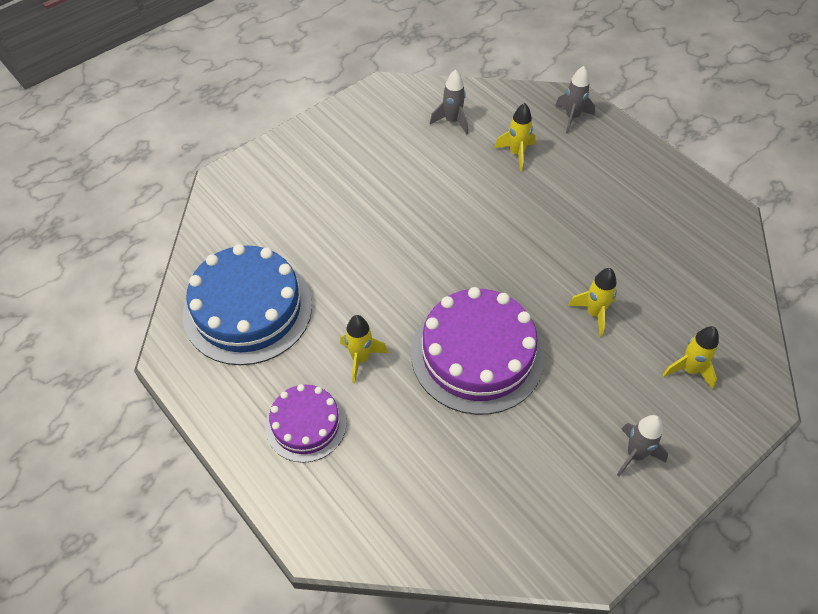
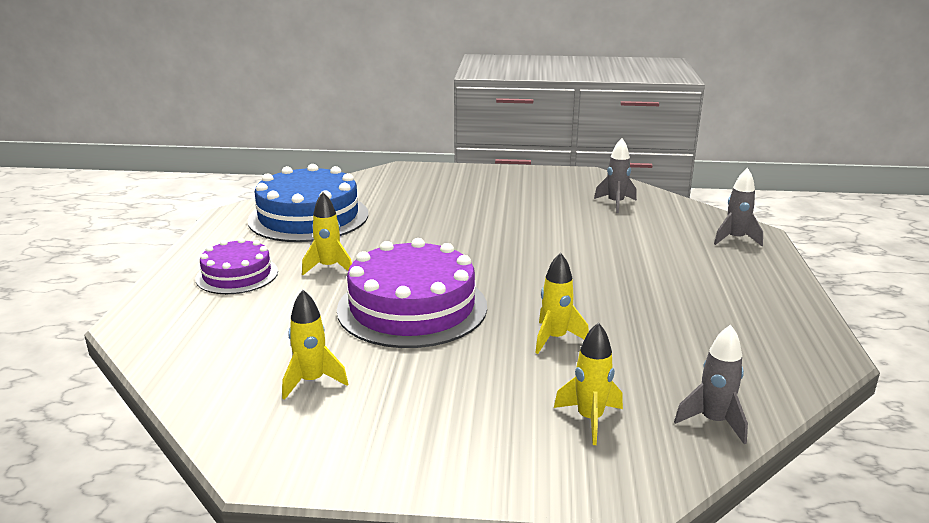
camera: 45 degrees right, 30 degrees down
(516, 154) = (644, 236): yellow rocket -> yellow rocket (312, 381)
(635, 455) = (432, 434): grey rocket -> grey rocket (713, 422)

